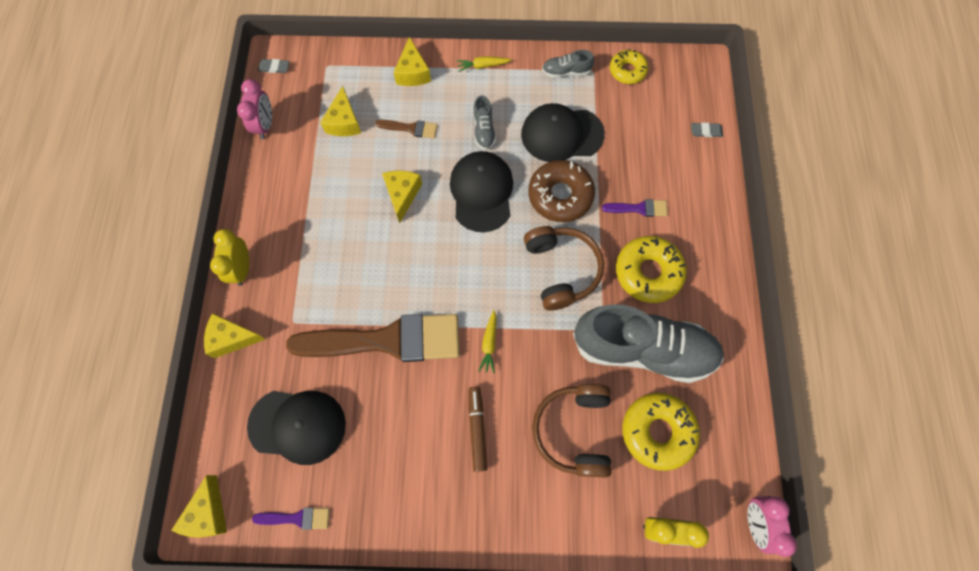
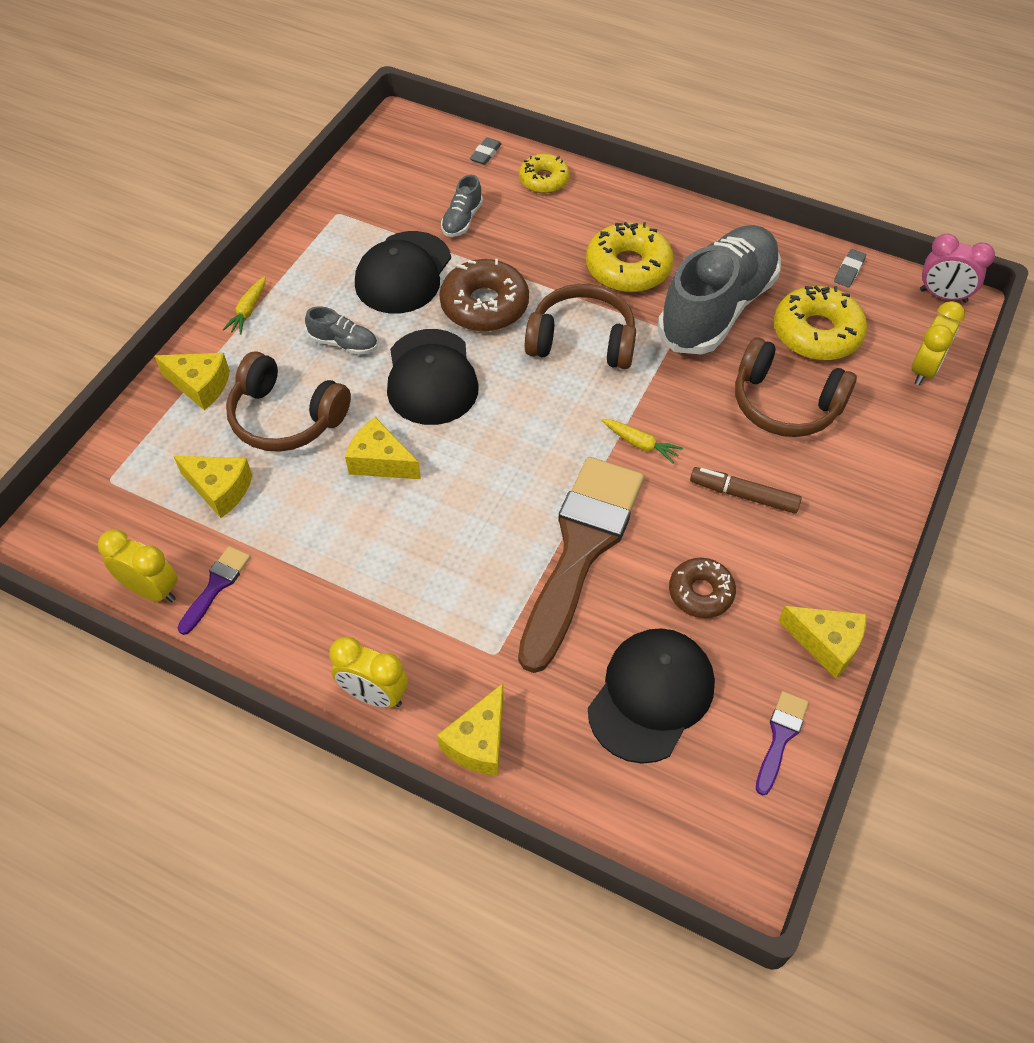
camera: 65 degrees left, 15 degrees down
(208, 513) = (731, 854): yellow cheese -> yellow cheese (826, 643)
(265, 125) = (152, 590): pink clock -> yellow clock
(274, 68) = (59, 547): grey eraser -> grey eraser (849, 271)
(385, 428) = (700, 592): none -> brown donut
(410, 128) = (286, 418): brown brush -> brown headphones
(482, 192) = (431, 377): black cap -> black cap turned 120 degrees counterclockwise
(566, 72) = (319, 236): grey shoe -> grey shoe (462, 220)
(627, 71) = (360, 184): yellow donut -> yellow donut (544, 180)
(639, 208) = (545, 244): purple brush -> purple brush (216, 586)

